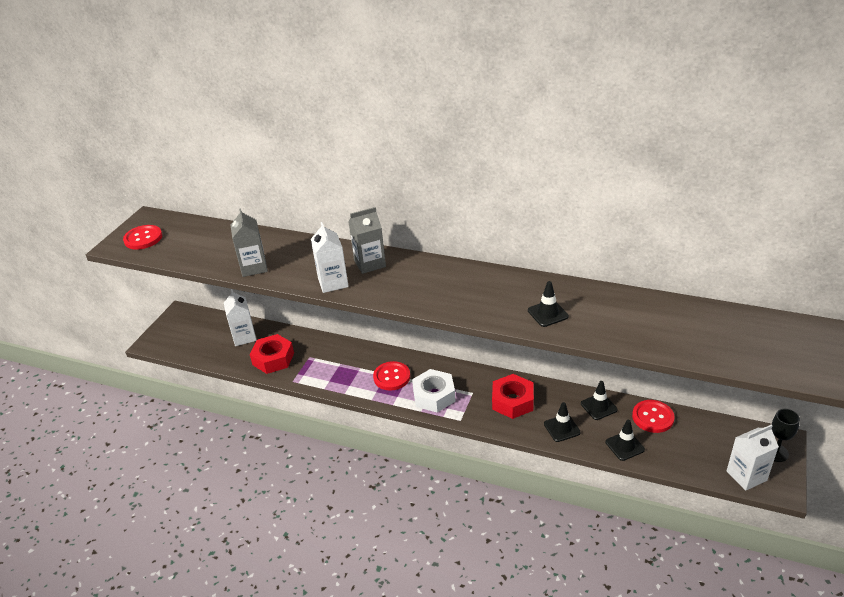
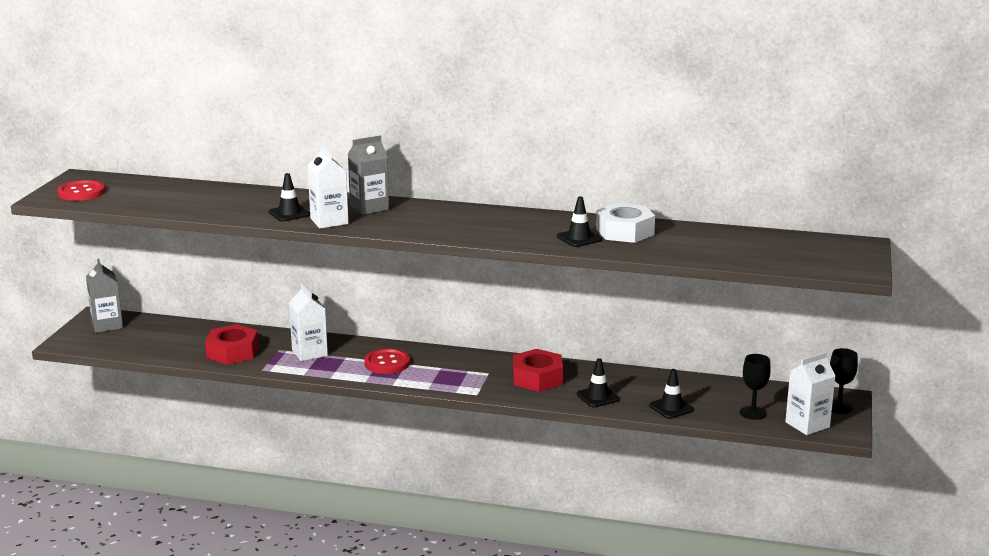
camera: 10 degrees left, 15 degrees down
(244, 337) = (190, 335): white carton -> white carton (309, 353)
(254, 267) = (230, 212): grey carton -> grey carton (107, 325)
(434, 396) = (442, 376): white nut -> white nut (624, 232)
(598, 406) = (639, 379): black traffic cone -> black traffic cone (289, 213)
(652, 417) = (701, 386): red button -> none
(697, 457) = (753, 413): none -> black goblet

